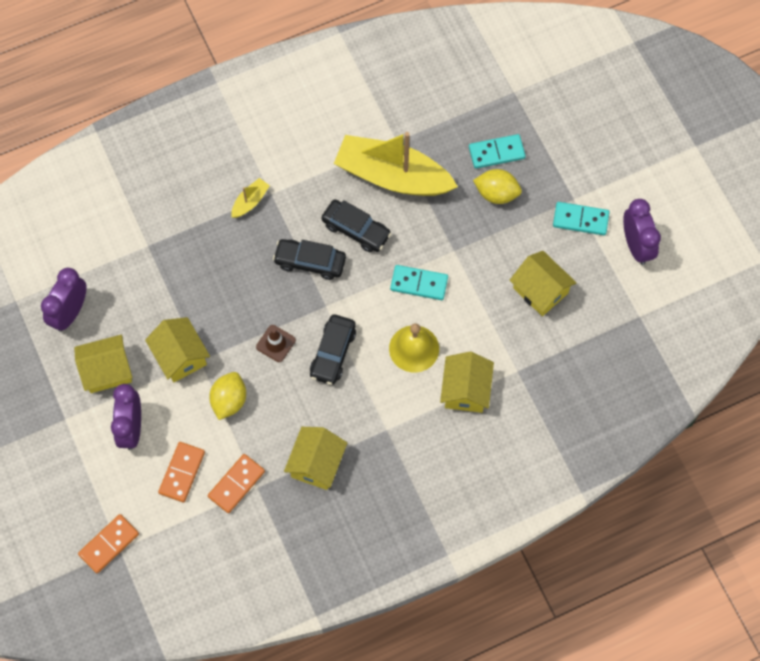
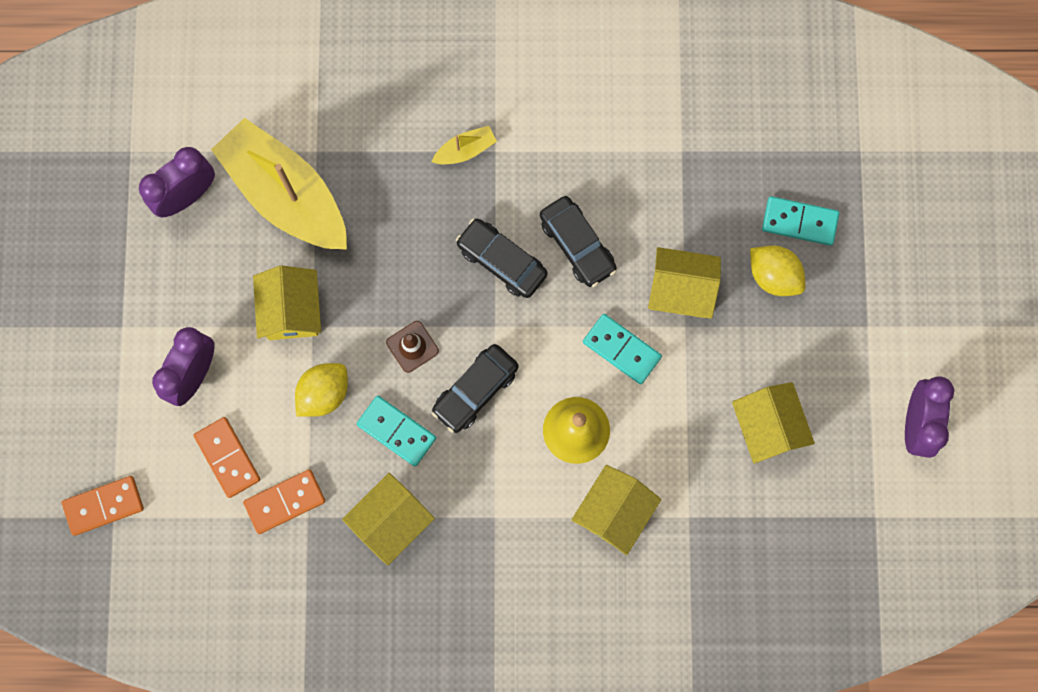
camera: 25 degrees right, 10 degrees up
(107, 370) = (197, 289): yellow house -> yellow house (681, 290)
(182, 473) = (228, 457): orange domino -> orange domino turned 75 degrees counterclockwise
(392, 176) = (655, 195): yellow boat -> yellow boat (286, 194)
(580, 219) = (863, 357): turquoise domino -> turquoise domino (396, 431)

